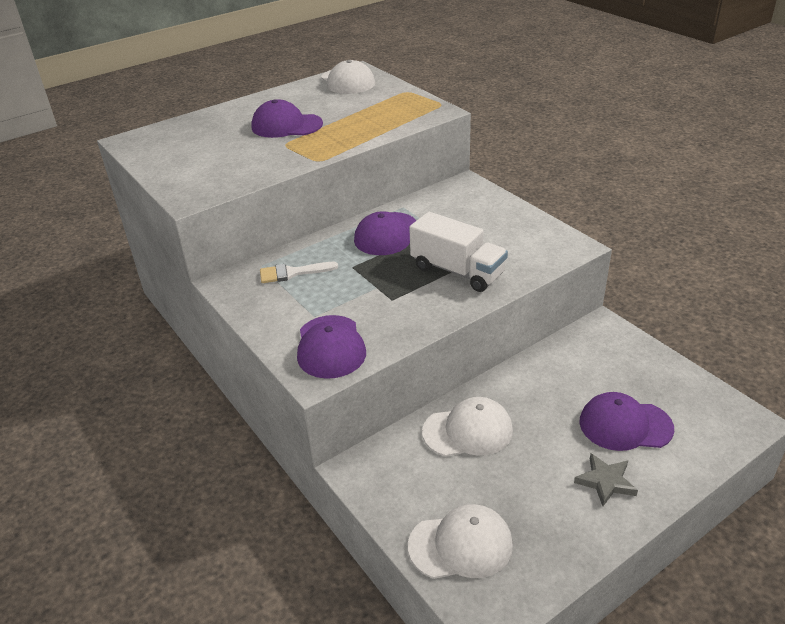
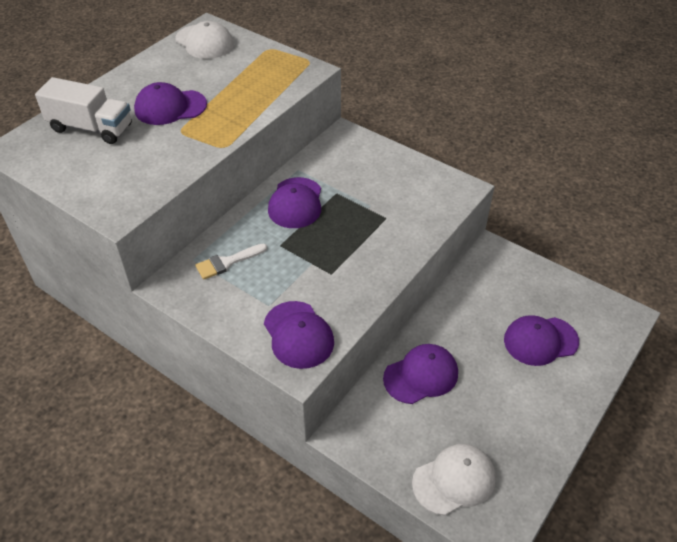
camera: 20 degrees left, 10 degrees up
(457, 271) = (376, 232): white truck -> white truck (91, 128)
(468, 431) = (421, 375): white cap -> purple cap
(605, 481) = (543, 395): grey star -> none

